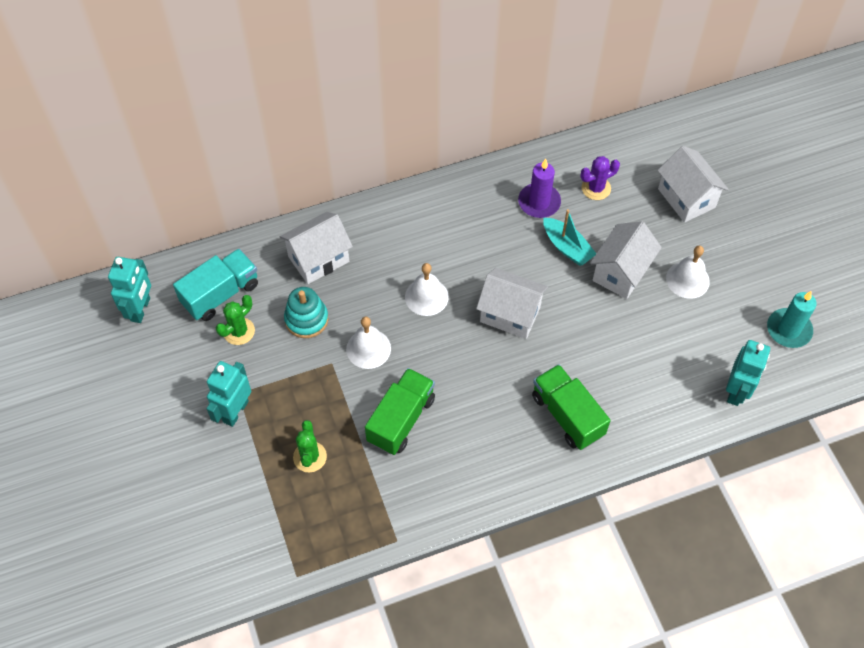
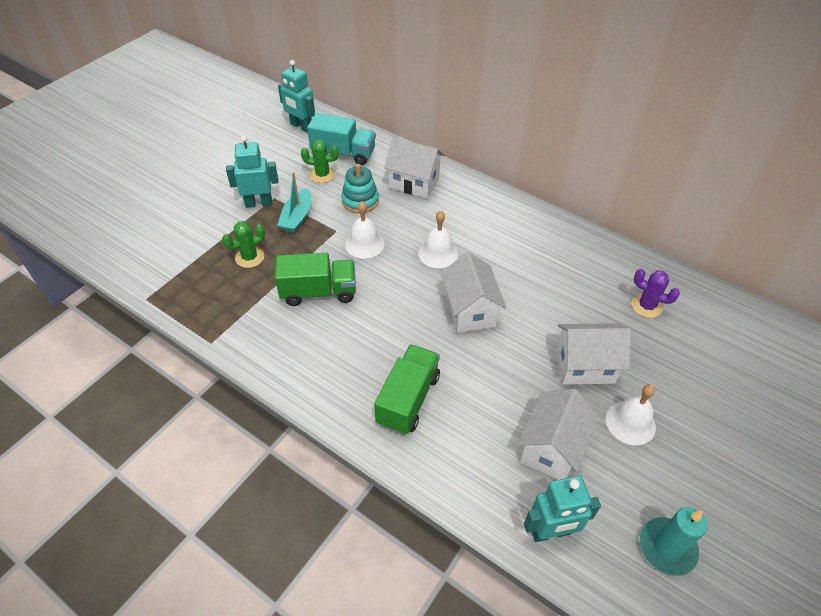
camera: 55 degrees right, 10 degrees down
(141, 309) = (301, 127): turquoise robot -> turquoise robot turned 60 degrees clockwise
(539, 202) = (591, 276): purple candle -> none
(567, 247) = (569, 316): turquoise boat -> turquoise boat (297, 217)
(686, 198) = (713, 377): white house -> white house (551, 448)

